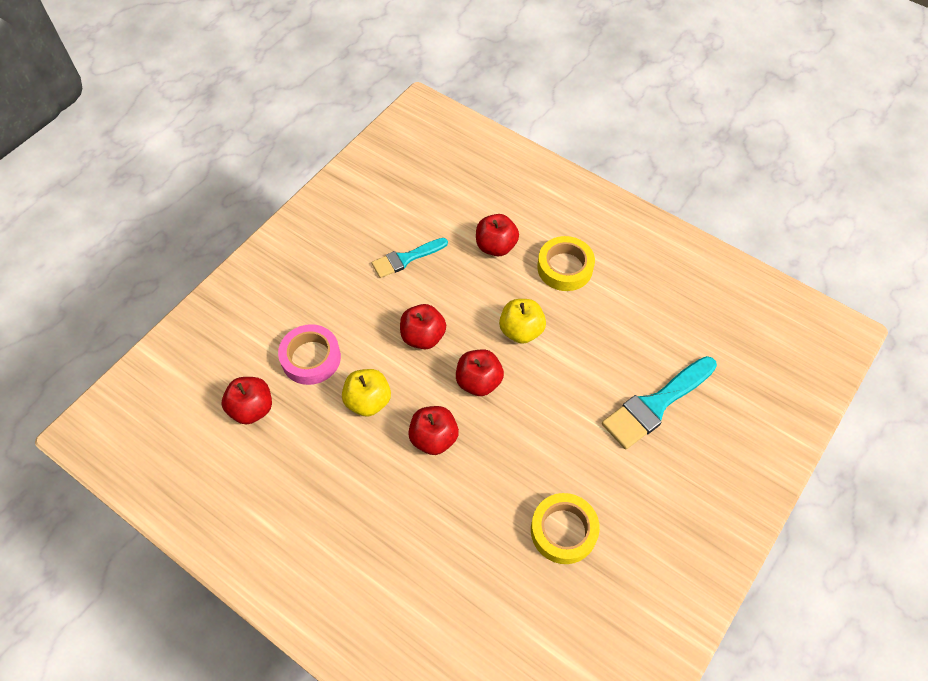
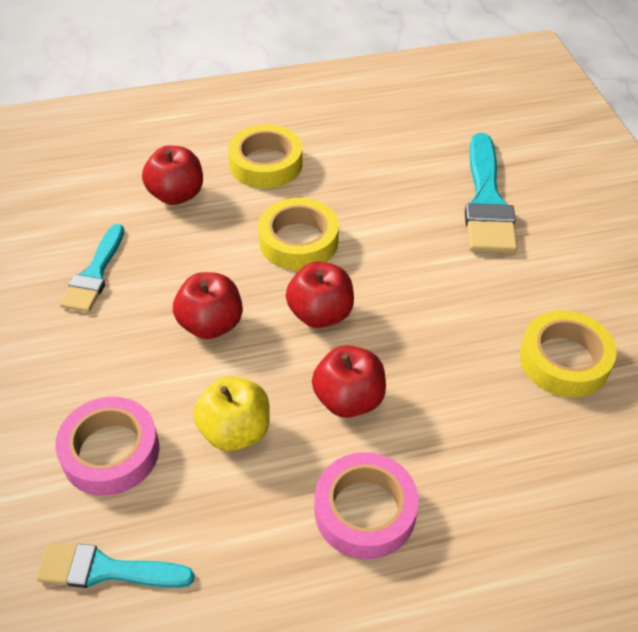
camera: 50 degrees left, 10 degrees down
(252, 409) = (106, 570): red apple -> turquoise brush
(372, 495) = (365, 511): none -> pink tape
(521, 331) = (298, 241): yellow apple -> yellow tape

